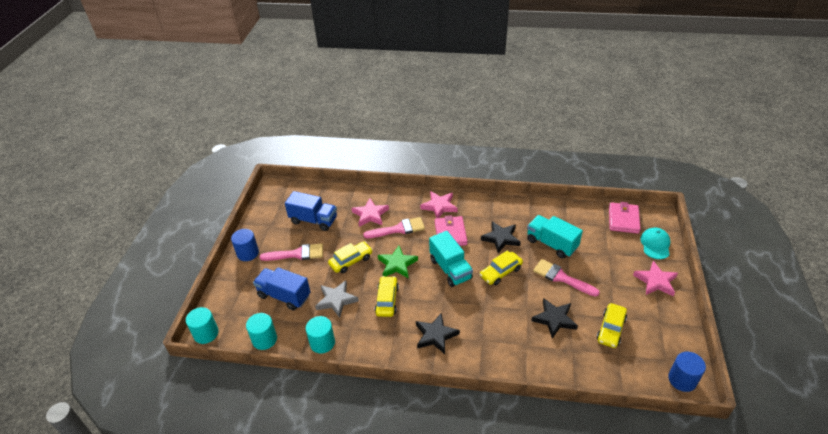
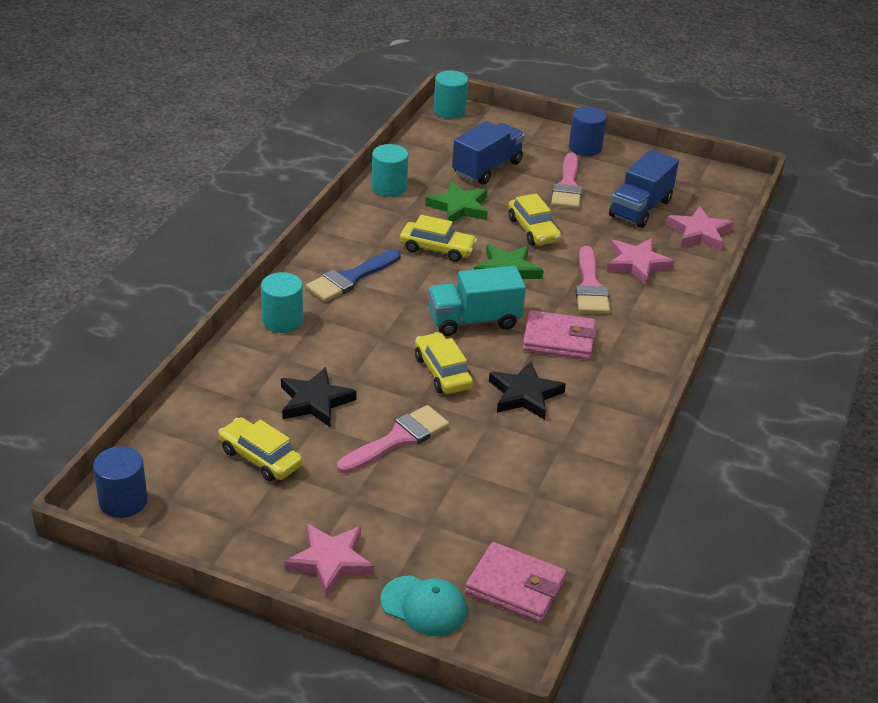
camera: 100 degrees right, 5 degrees down
(264, 339) = (418, 148): turquoise cylinder -> turquoise cylinder (282, 321)
(336, 300) = (459, 207): grey star -> green star
(435, 335) = (350, 278): black star -> blue brush
(439, 206) = (637, 343): pink star -> pink star (699, 233)
(551, 244) = (485, 454): turquoise truck -> none

